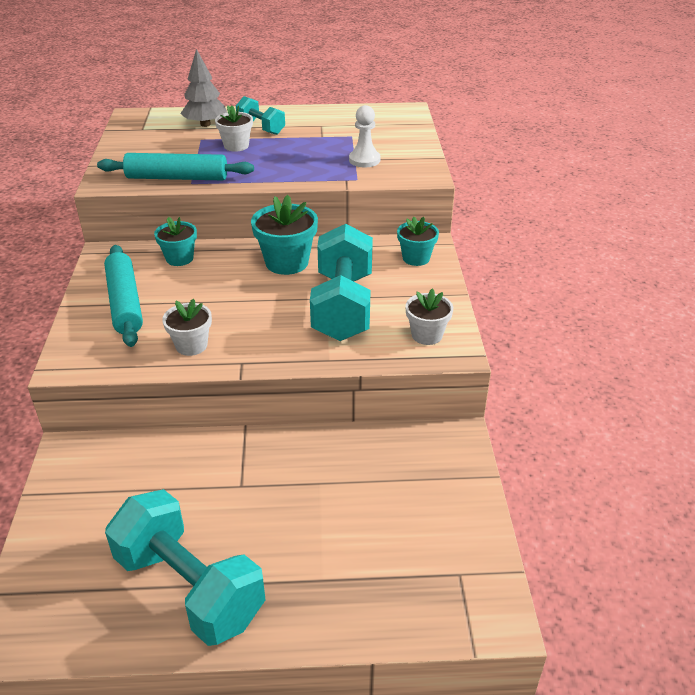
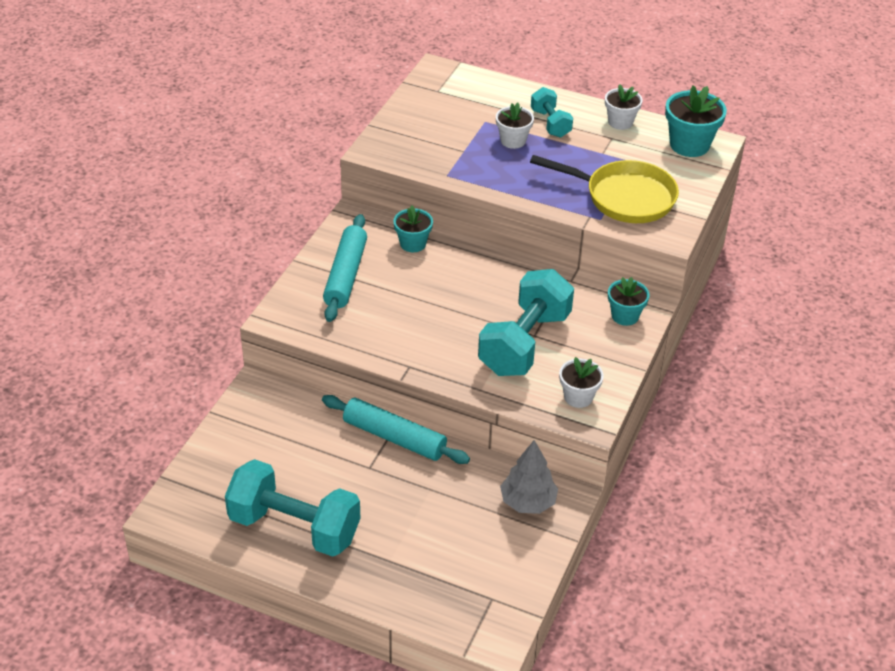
camera: 25 degrees right, 5 degrees up
(177, 178) = (438, 165): turquoise rolling pin -> turquoise rolling pin (394, 437)
(190, 587) = (294, 527): turquoise dumbbell -> turquoise dumbbell turned 45 degrees counterclockwise
(191, 345) = (378, 336): white flower pot -> white flower pot (620, 122)
(205, 124) = (500, 102): grey tree -> grey tree (528, 502)
(287, 262) = (503, 280): turquoise flower pot -> turquoise flower pot (689, 145)
(364, 160) = (623, 197): white pawn -> yellow pan

